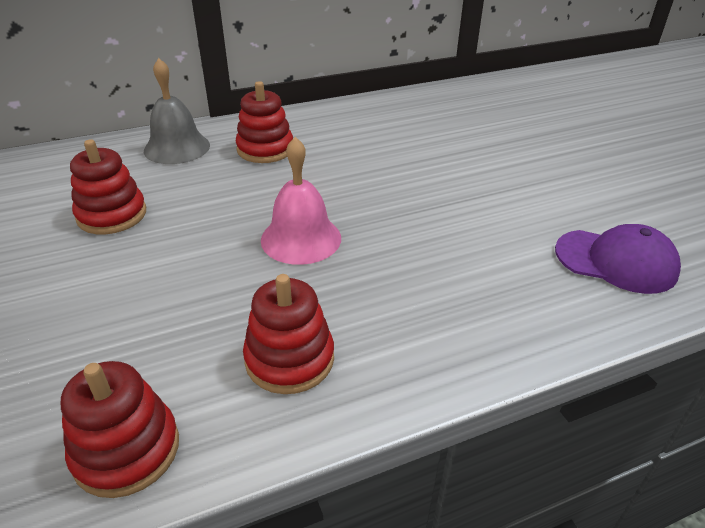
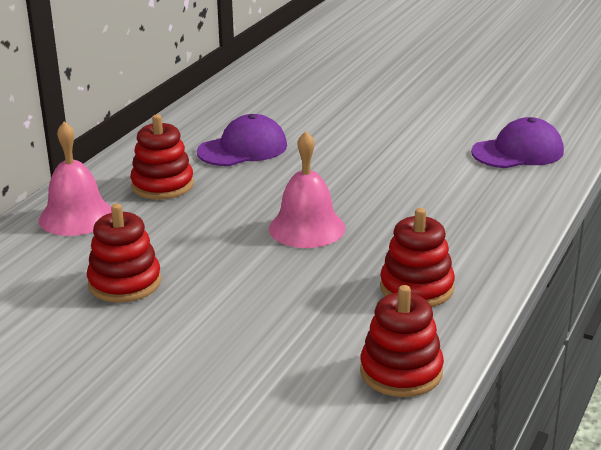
camera: 40 degrees left, 10 degrees down
(177, 147) = (76, 216): grey bell -> pink bell
(366, 145) = (243, 149): none -> purple cap

